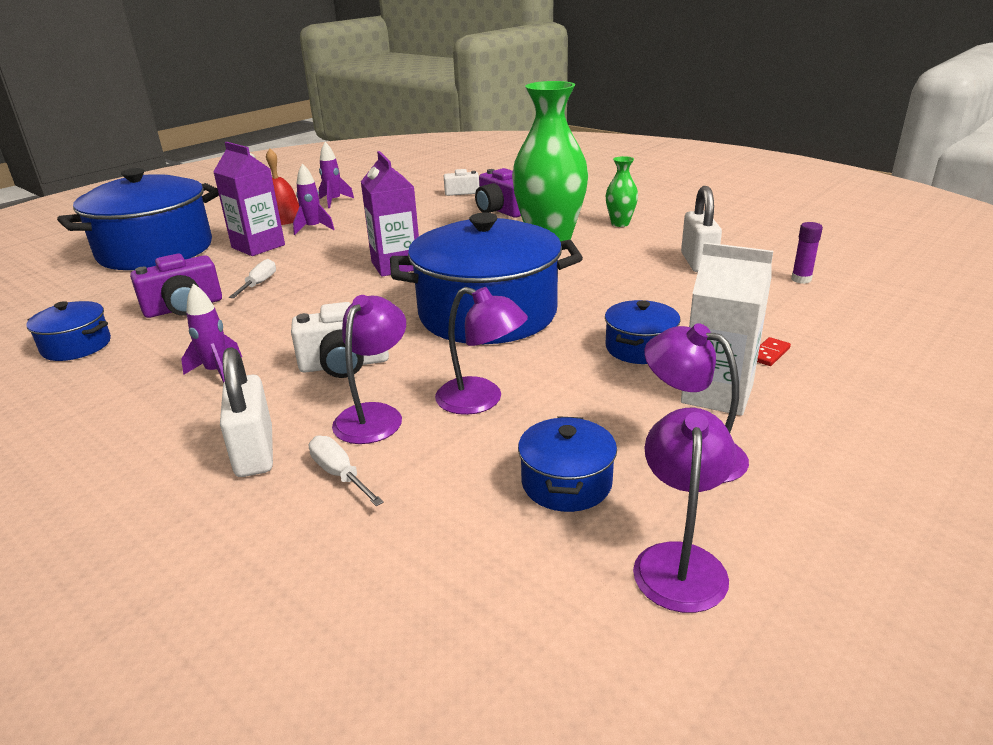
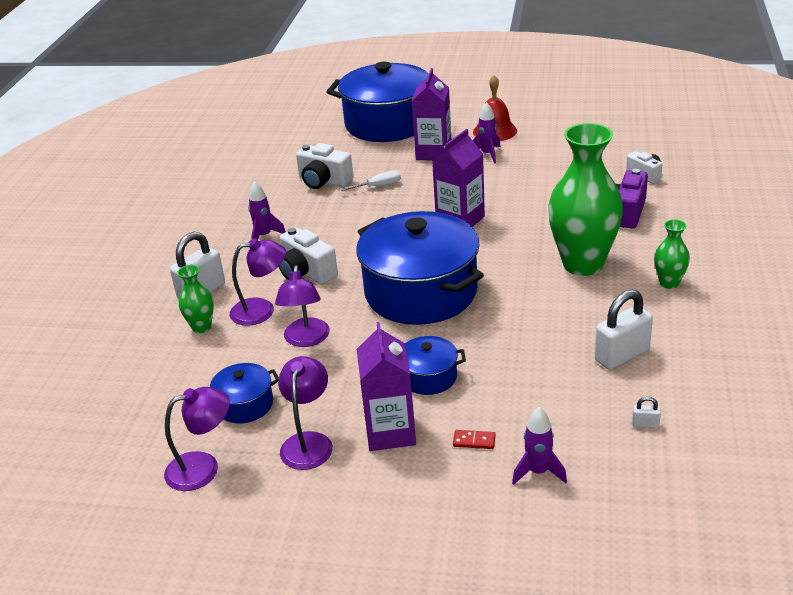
camera: 60 degrees right, 5 degrees up
(76, 346) = (254, 178): blue pot -> none
(184, 308) = (324, 181): purple camera -> white camera
(334, 201) = (550, 133): purple rocket -> purple rocket (538, 472)
(340, 475) = (201, 327): white screwdriver -> green vase
(717, 394) = (390, 432): white carton -> purple carton
(801, 279) = (645, 424): purple glue stick -> white padlock

